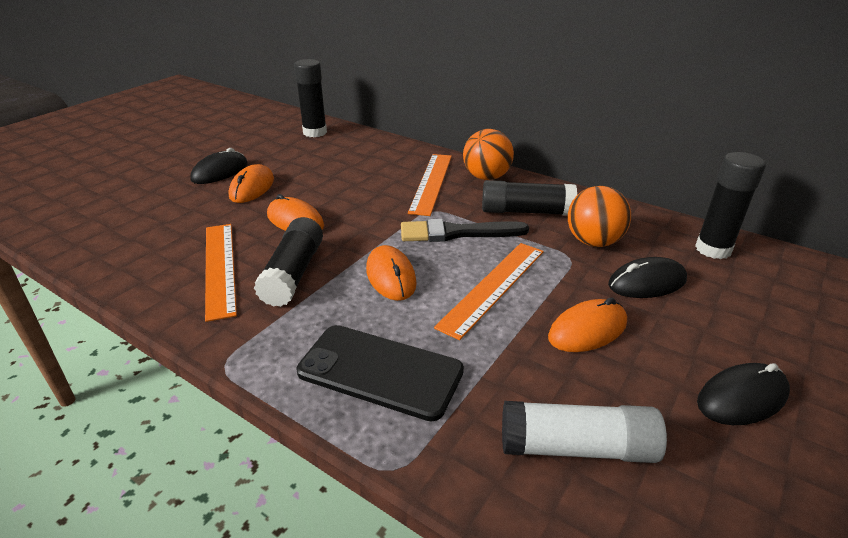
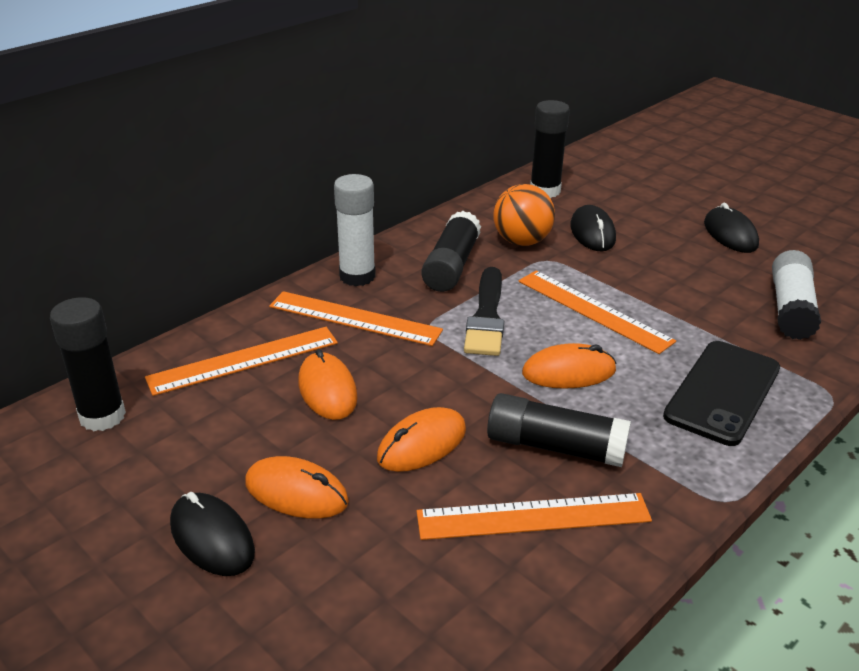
camera: 80 degrees left, 0 degrees up
(372, 156) = (244, 360): none -> orange ruler
(486, 177) = (357, 276): orange ball -> white glue stick
(587, 330) = (658, 275): orange mouse -> orange mouse (327, 390)

